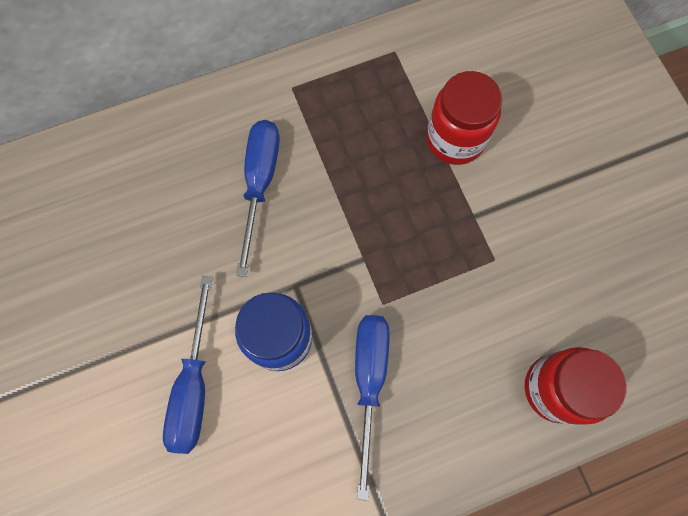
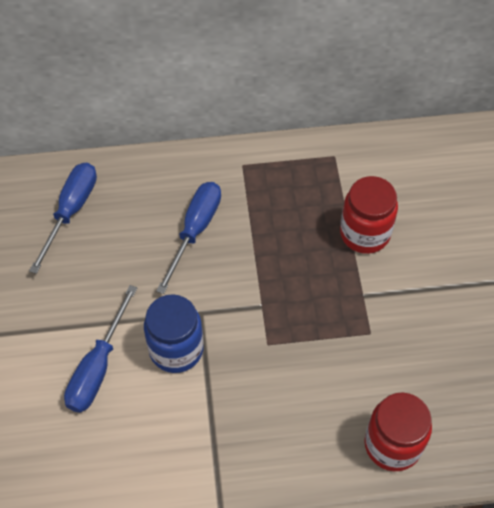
camera: 15 degrees right, 15 degrees down
(369, 381) = (239, 400): blue screwdriver -> blue screwdriver (71, 211)

